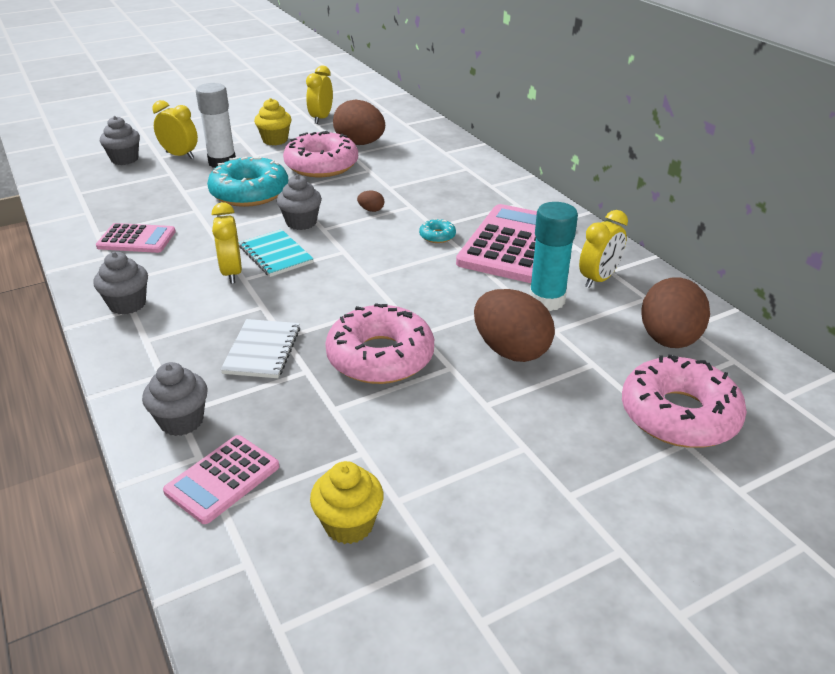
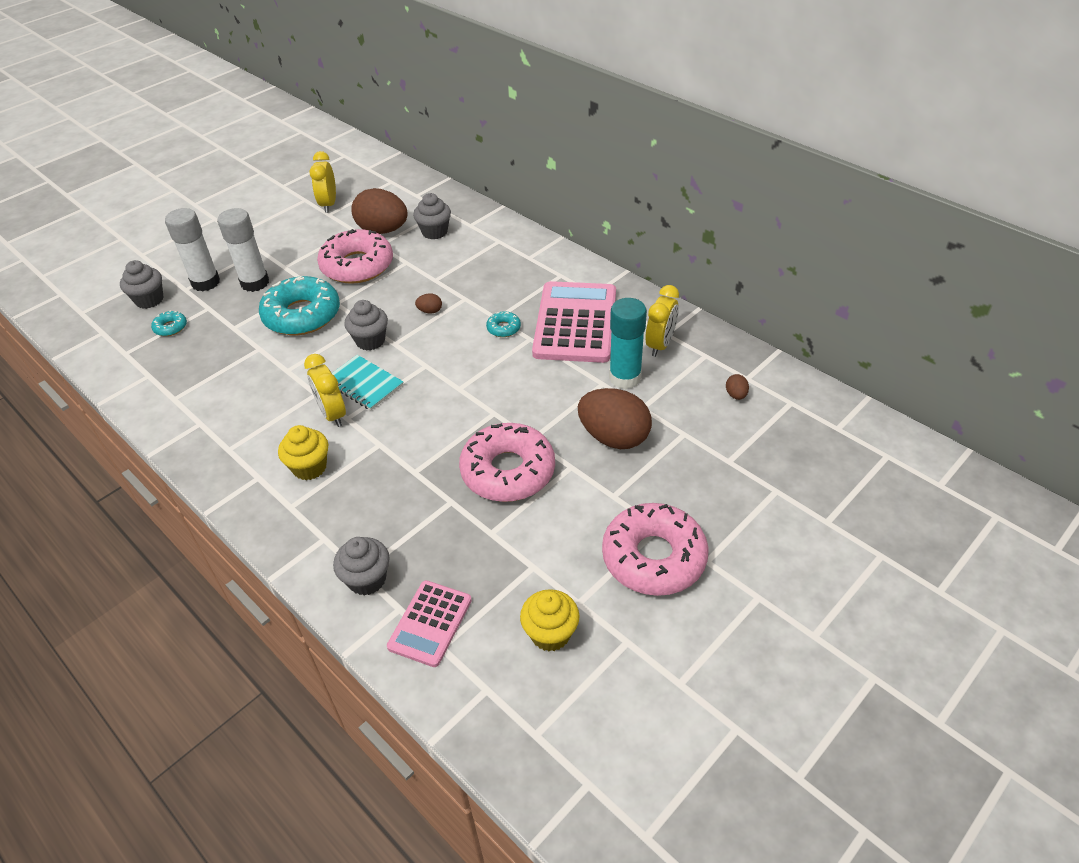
camera: 15 degrees left, 10 degrees up
(127, 304) = (251, 473): grey cupcake -> grey cupcake (434, 232)
(129, 181) = (170, 327): none -> turquoise donut
(136, 239) = (218, 397): pink calculator -> none
(180, 155) = (205, 282): yellow clock -> white glue stick
(262, 350) = (402, 491): white notebook -> none
(275, 140) = (295, 243): yellow cupcake -> yellow cupcake (309, 467)
(669, 340) = (736, 395): brown egg -> brown egg, size x0.41
(679, 415) = (764, 466): pink donut -> pink donut (653, 557)

